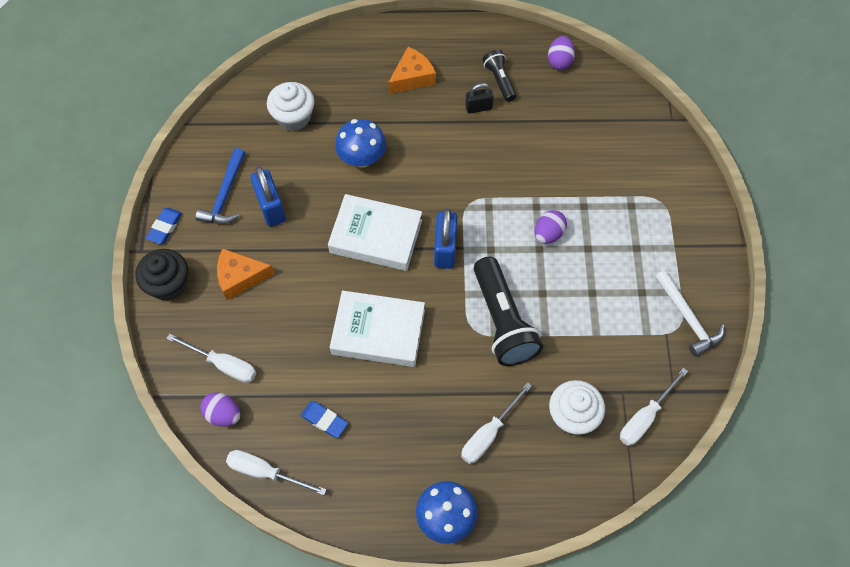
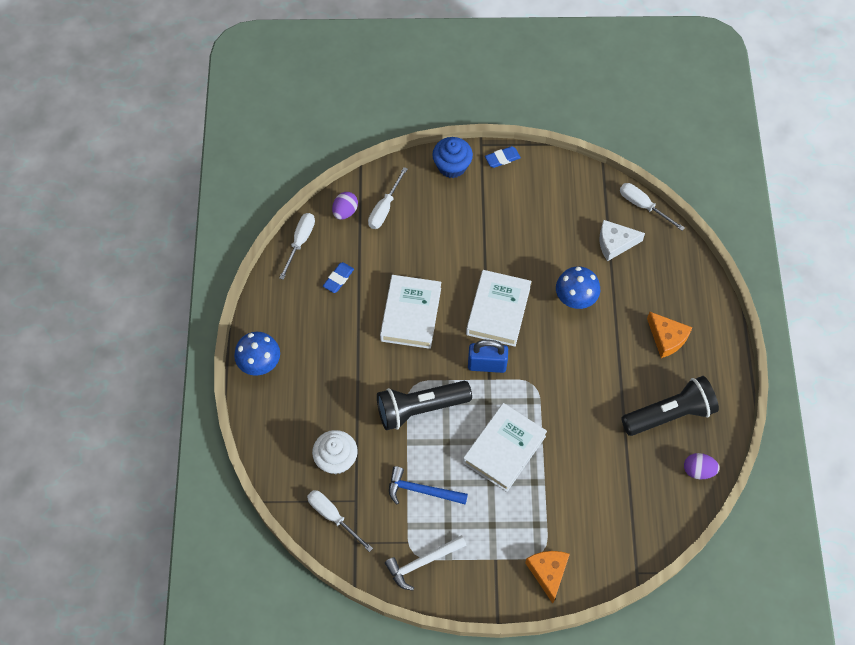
camera: 90 degrees right, 0 degrees up
(165, 227) = (502, 158): blue eraser -> blue eraser turned 45 degrees counterclockwise
(168, 284) = (452, 166): black cupcake -> blue cupcake
(225, 195) = (534, 197): blue hammer -> blue hammer (422, 490)
(240, 277) = (458, 214): orange cheese -> orange cheese (548, 572)
(271, 208) = (523, 231): blue padlock -> none
(293, 117) = (615, 243): white cupcake -> white cheese
(478, 107) = (637, 395): black padlock -> none
(488, 434) = (323, 395): white screwdriver -> white screwdriver (643, 206)
(499, 80) = (670, 414): black flashlight -> black flashlight, size x1.87
(548, 234) = (504, 449): purple egg -> white book

